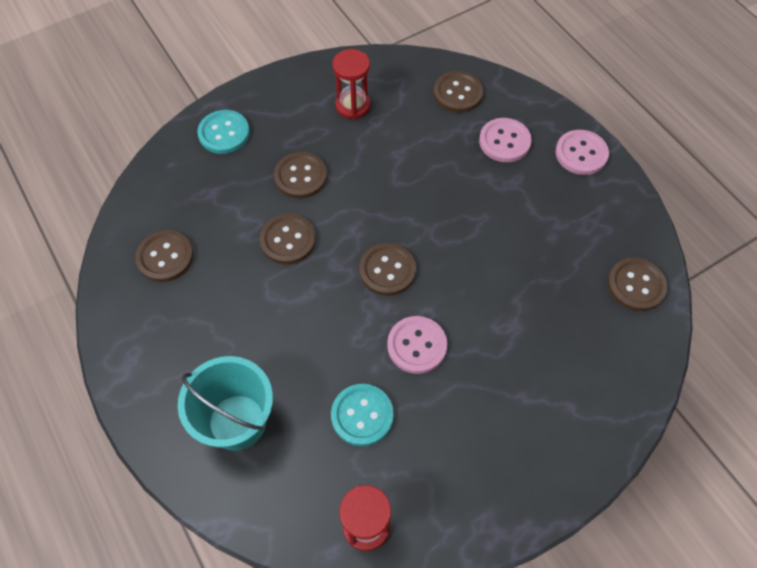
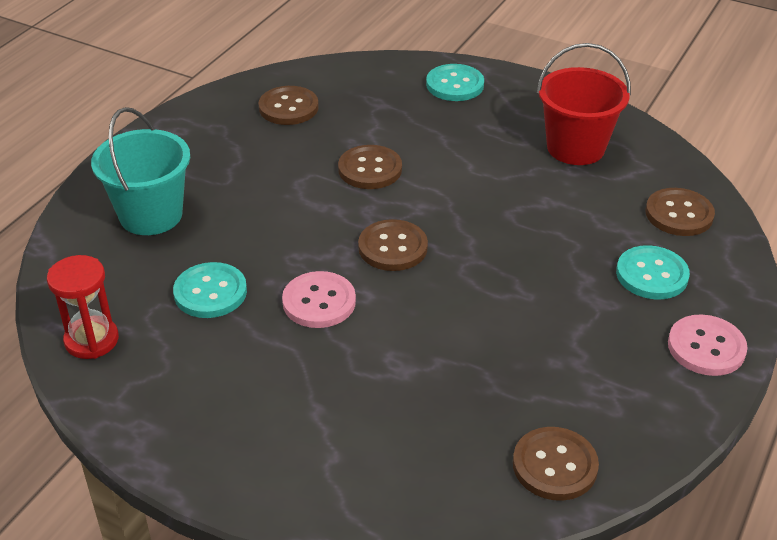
camera: 60 degrees right, 20 degrees down
(300, 176) = (452, 148): brown button -> none
(353, 106) = (575, 148): red hourglass -> red bucket
(504, 141) = (652, 275): pink button -> turquoise button

